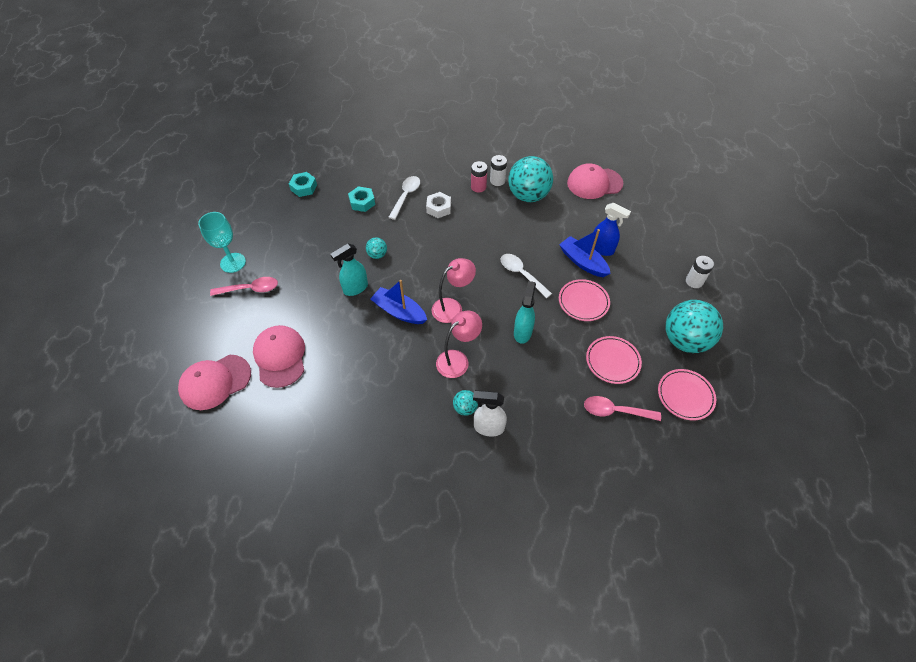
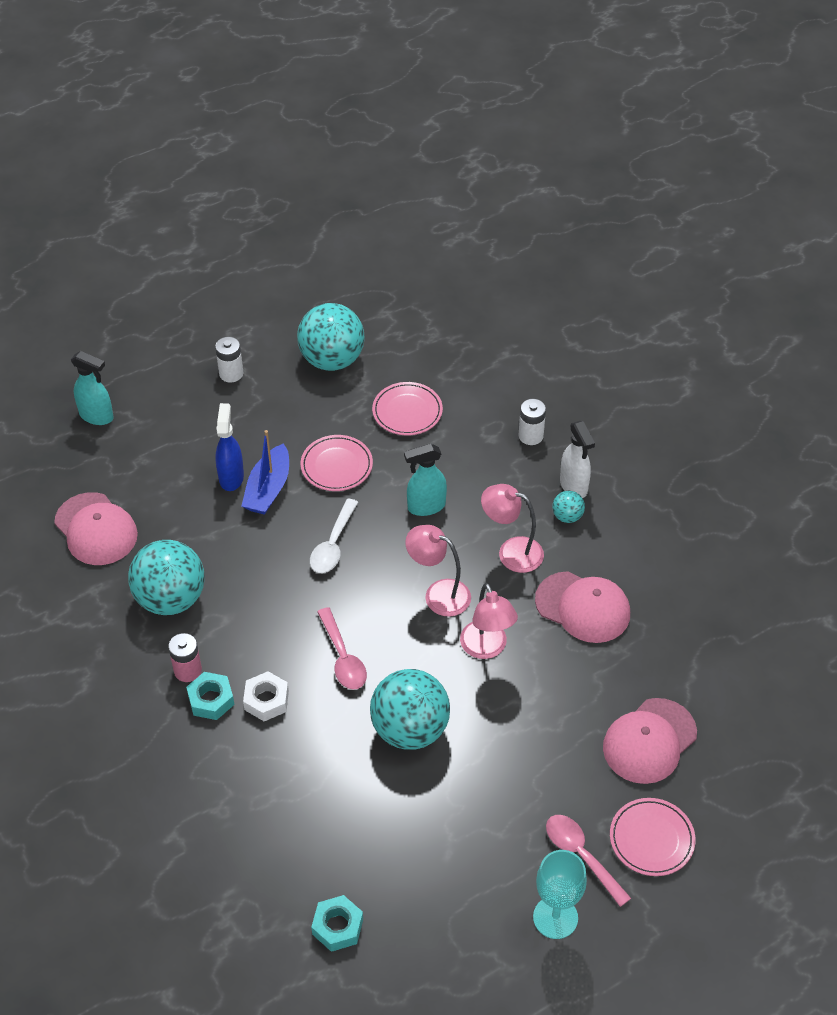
camera: 120 degrees left, 5 degrees down
(215, 382) = (737, 790): pink cap -> pink cap (583, 607)
(355, 288) = (486, 721): turquoise spray bottle -> turquoise spray bottle (97, 416)
(362, 202) = (318, 814): turquoise nut -> turquoise nut (211, 700)
(377, 255) = (410, 729): turquoise ball -> turquoise ball, size x2.23
(399, 311) = (487, 648): blue boat -> pink lamp
(406, 196) = (267, 759): white spoon -> none
(497, 181) = (158, 652): white battery -> white battery (530, 436)
(615, 411) = (471, 390): pink spoon -> pink spoon (343, 657)
(685, 395) = (409, 341): pink plate -> pink plate (651, 839)

